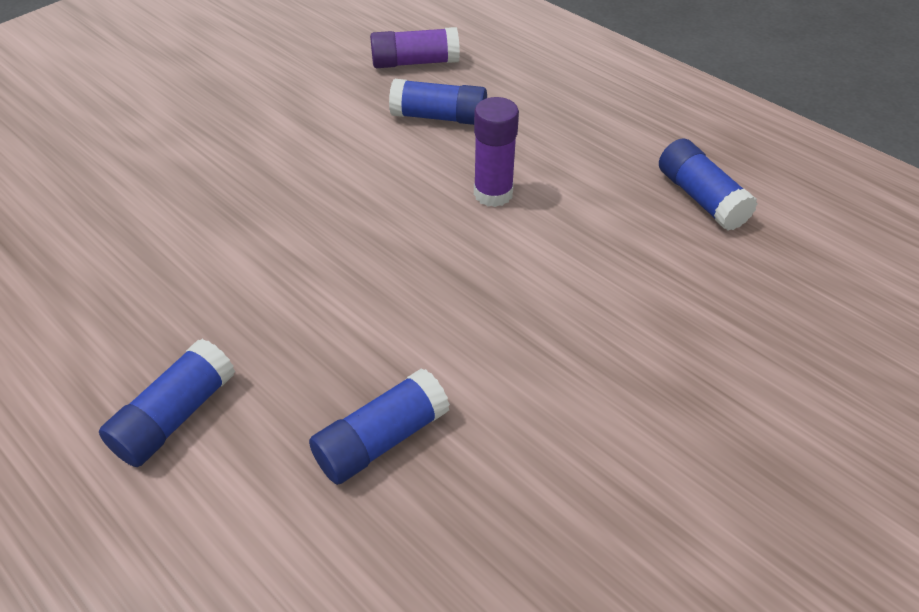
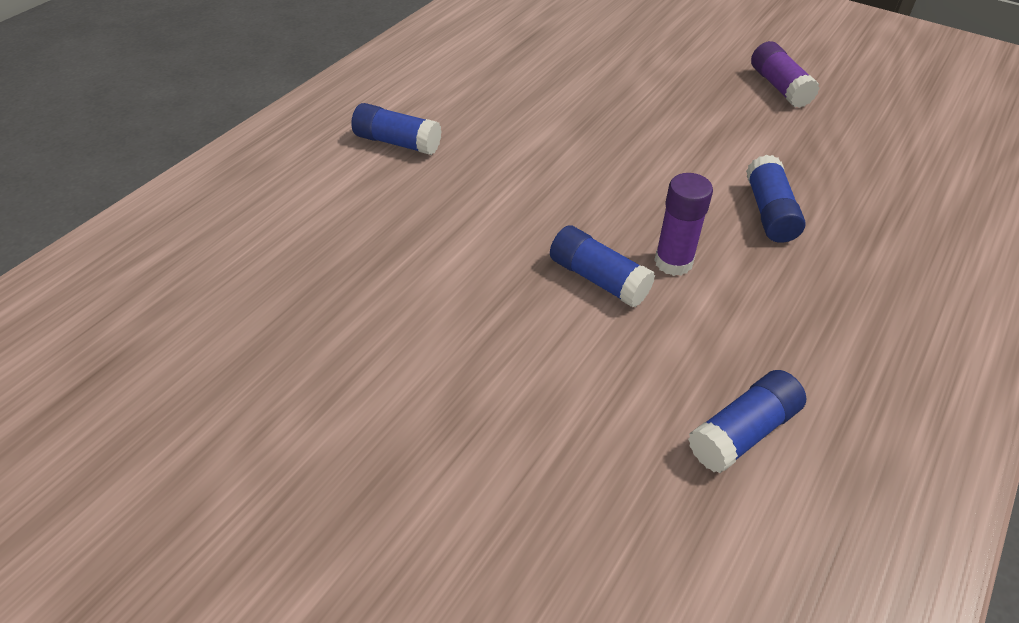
camera: 80 degrees right, 0 degrees up
(381, 439) = (389, 234): blue glue stick -> blue glue stick (598, 278)
(415, 62) = (849, 184): purple glue stick -> purple glue stick (779, 87)

